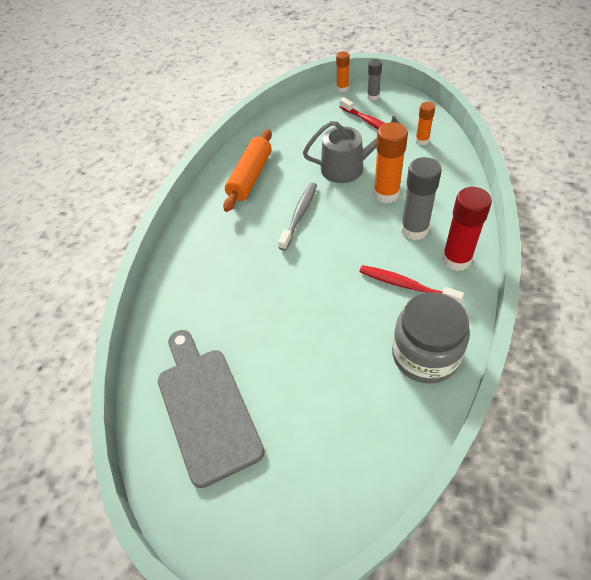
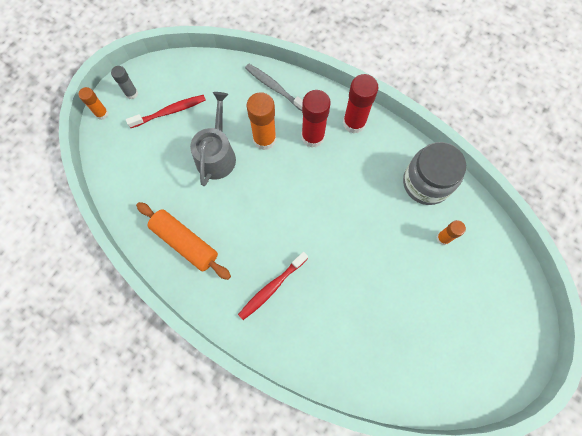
camera: 75 degrees left, 20 degrees up
(206, 408) = (419, 351): grey cutting board -> none
(299, 215) = (256, 216): grey toothbrush -> grey toothbrush (274, 88)
(406, 285) = (364, 167): red toothbrush -> red toothbrush (272, 287)
(414, 230) = (312, 137): grey glue stick -> red glue stick
(422, 140) = (215, 83): orange glue stick -> orange glue stick (443, 238)

